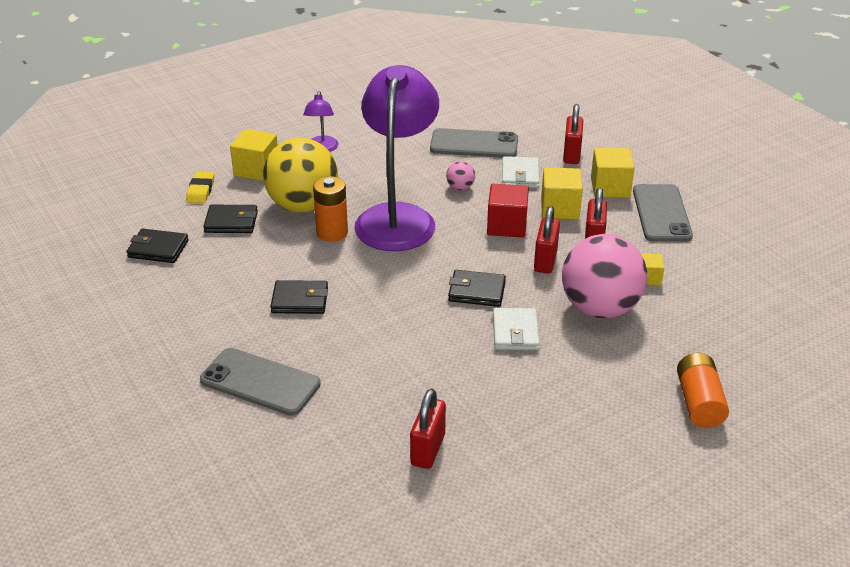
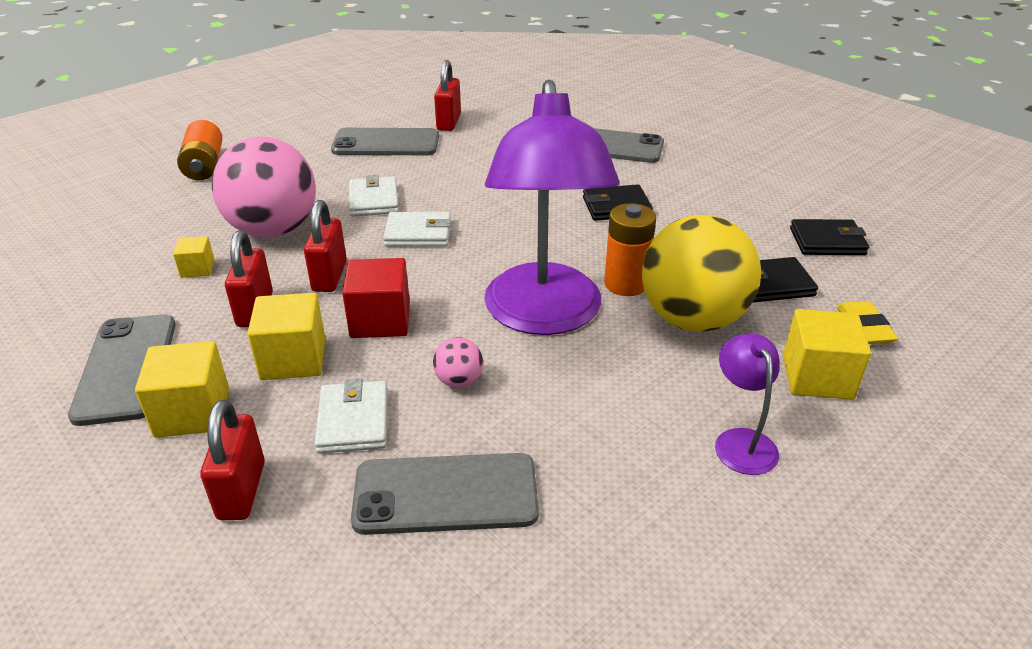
camera: 170 degrees right, 0 degrees up
(476, 291) = (418, 233): black wallet -> white wallet
(505, 417) = (386, 143): none -> grey phone

